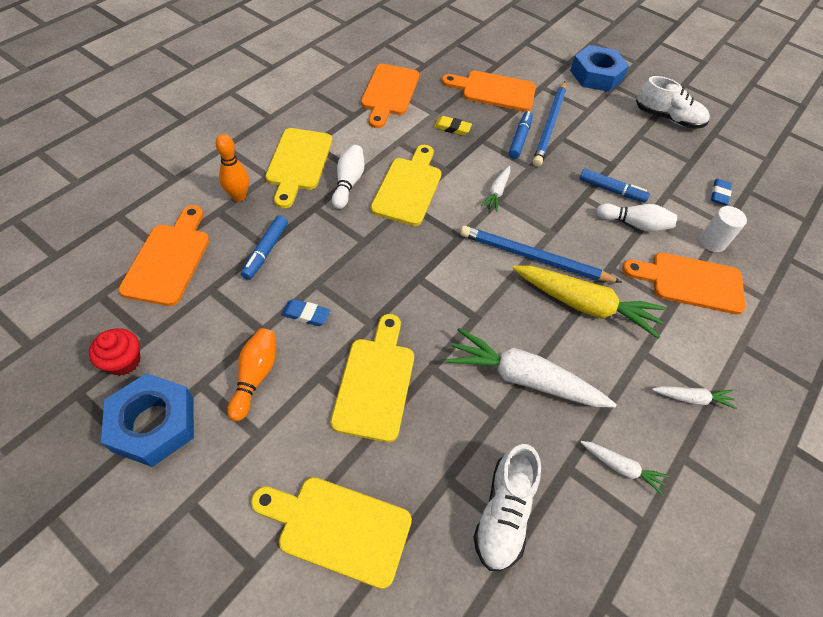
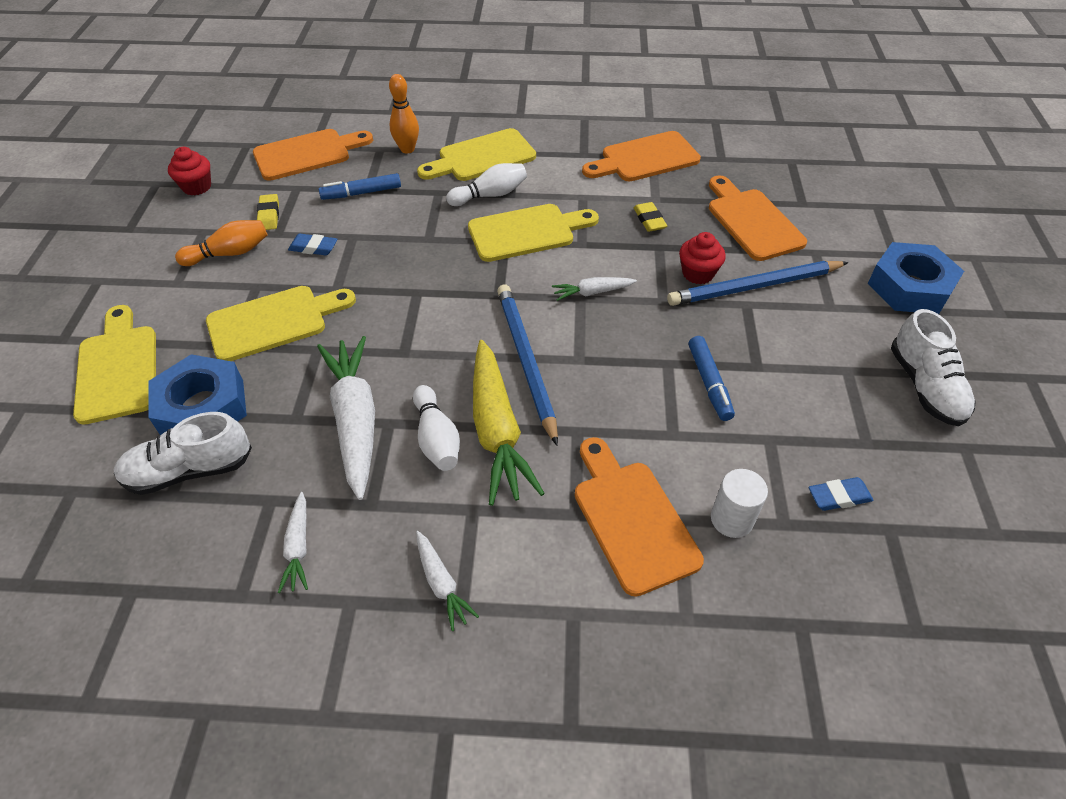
camera: 60 degrees right, 5 degrees down
(153, 424) = (153, 229): blue nut -> blue nut (202, 407)
(229, 325) = (269, 215): none -> yellow eraser
(306, 315) = (313, 248): blue eraser -> blue eraser turned 60 degrees counterclockwise
(519, 139) = (698, 273): blue marker -> red cupcake
(634, 224) = (674, 426): white bowling pin -> white bowling pin (436, 438)

